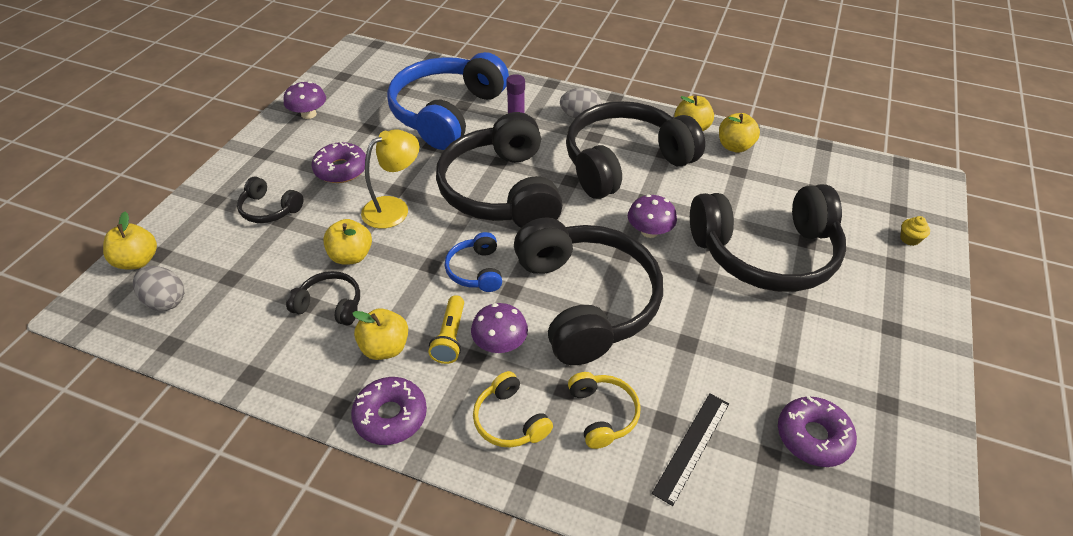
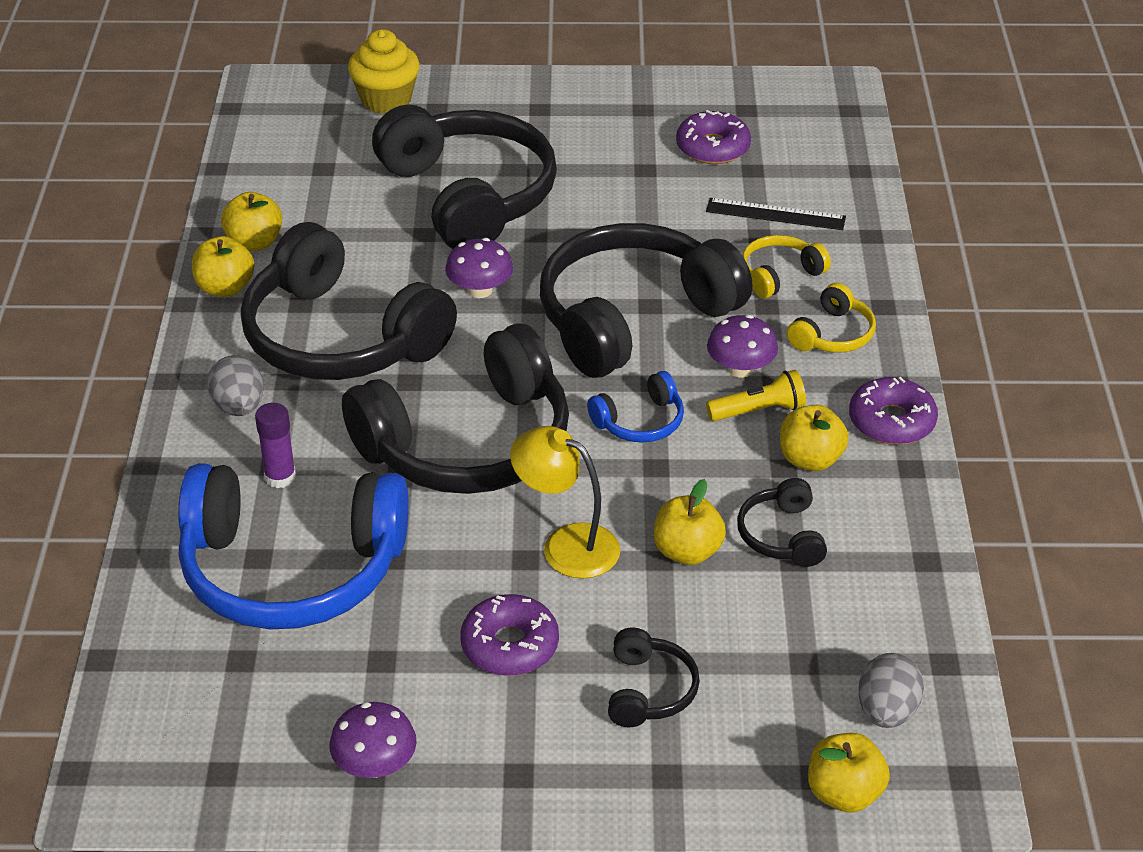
camera: 110 degrees left, 5 degrees down
(909, 239) = (386, 100): yellow cupcake -> yellow cupcake, size x2.18

